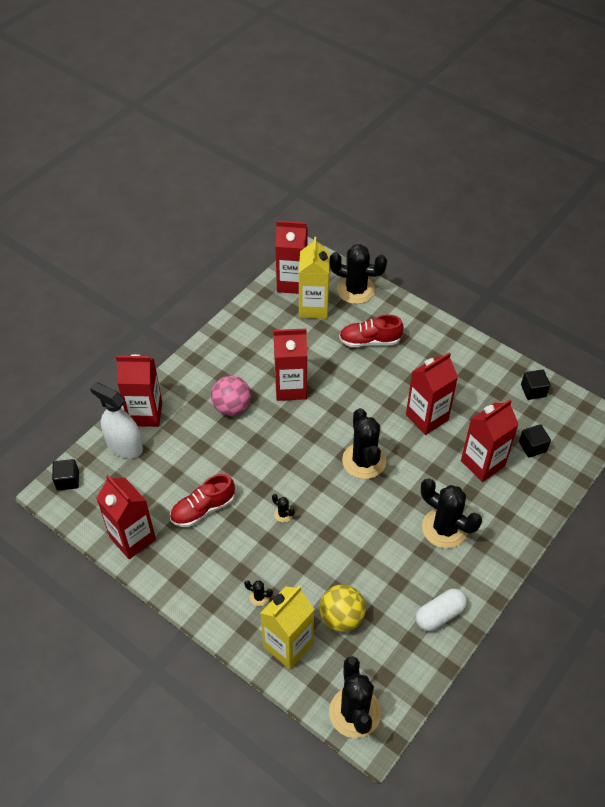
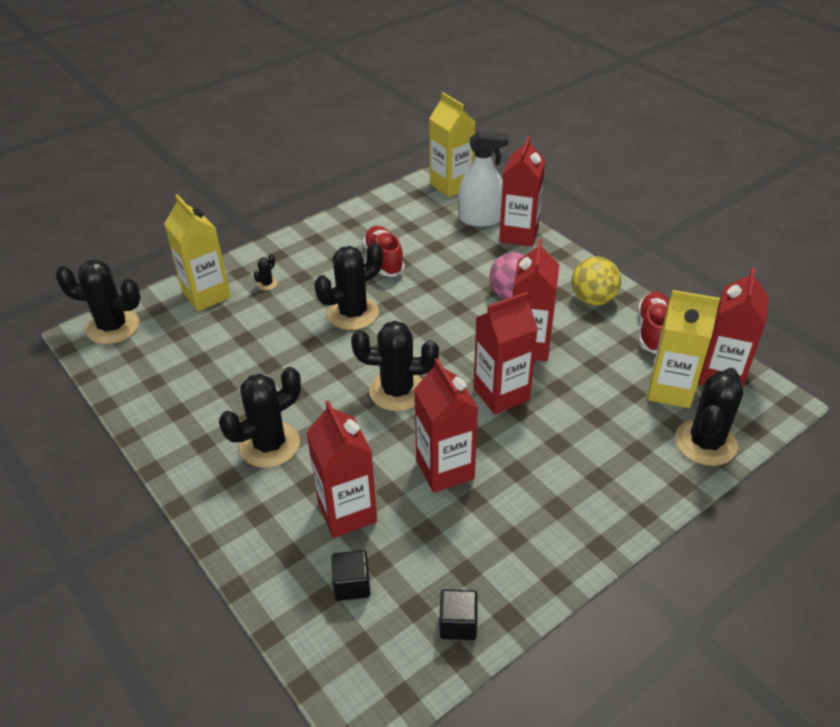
camera: 105 degrees right, 10 degrees down
(68, 480) = (451, 185): black cube -> yellow carton
(124, 446) = (480, 219): white spray bottle -> white spray bottle turned 45 degrees clockwise
(132, 538) = (371, 216): red carton -> red carton (501, 394)
(283, 514) = (353, 313): black cactus -> black cactus, size x2.43
(341, 617) = (212, 335): yellow ball -> yellow ball (593, 299)
(370, 341) = (599, 438): red shoe -> red shoe (653, 331)
(440, 615) = (166, 412): white capsule -> none

